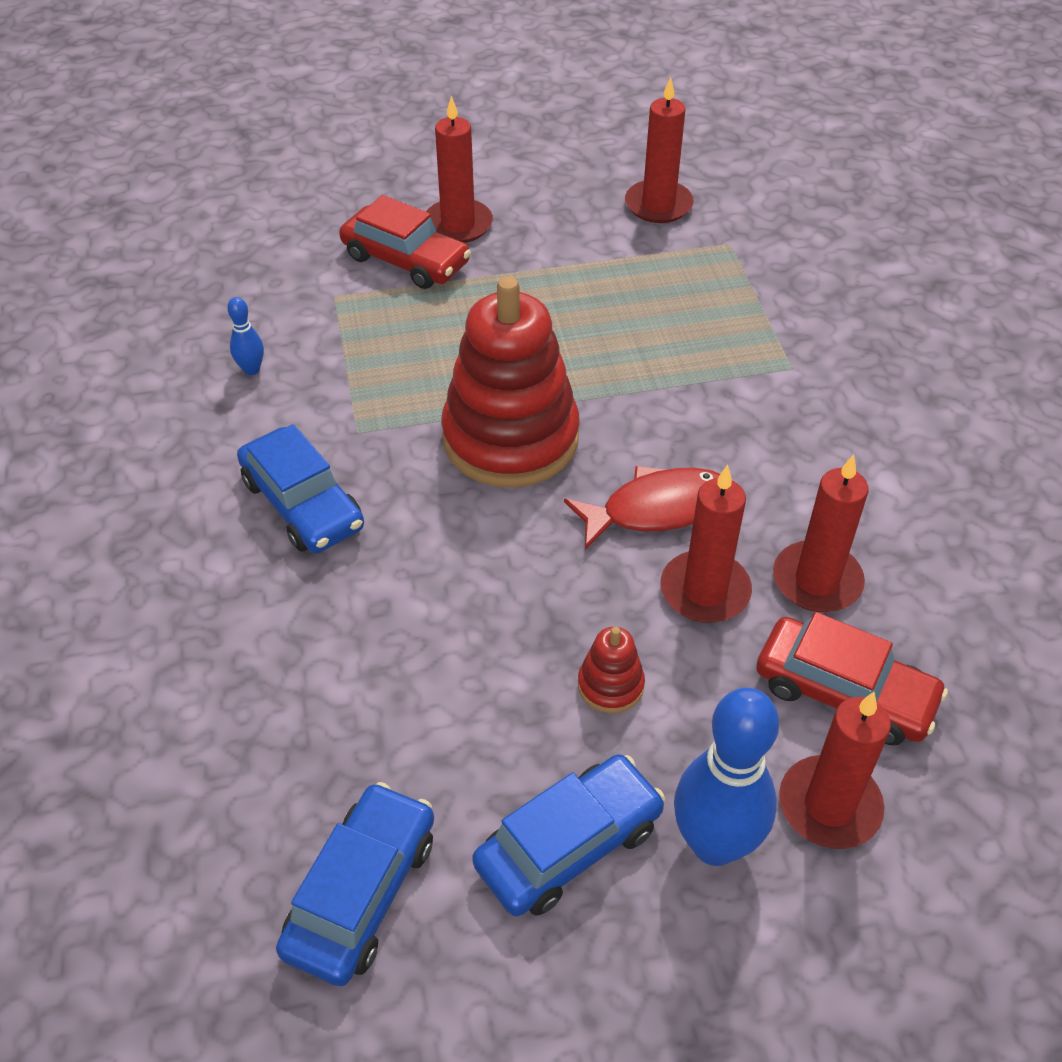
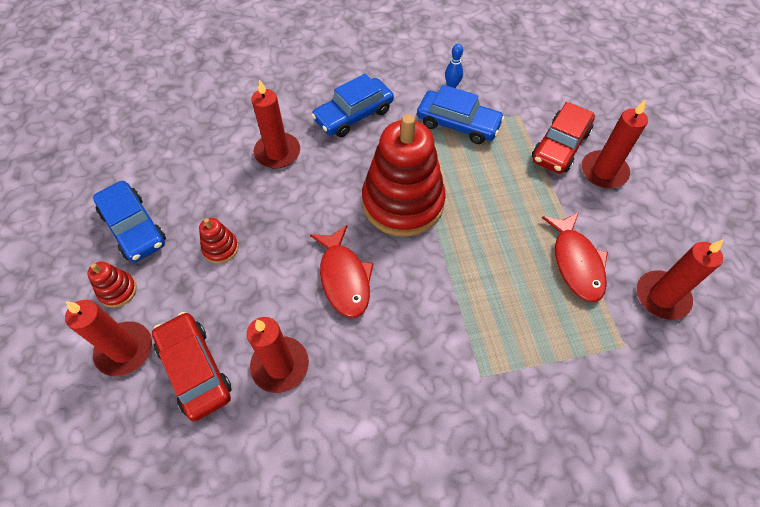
camera: 90 degrees right, 10 degrees up
(361, 893) = (132, 152): blue car -> blue car (458, 124)
(613, 268) = (576, 263): none -> red fish
(705, 591) = (279, 299): red candle -> red candle (277, 152)
(714, 844) = (118, 291): blue bowling pin -> red stacking toy
(844, 692) = (195, 369): red car -> red car turned 120 degrees clockwise

